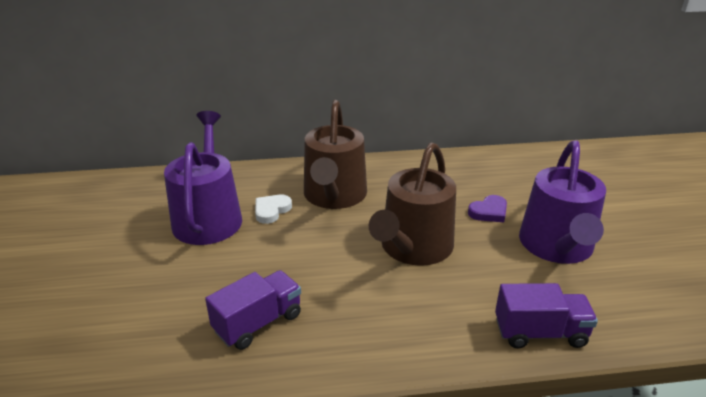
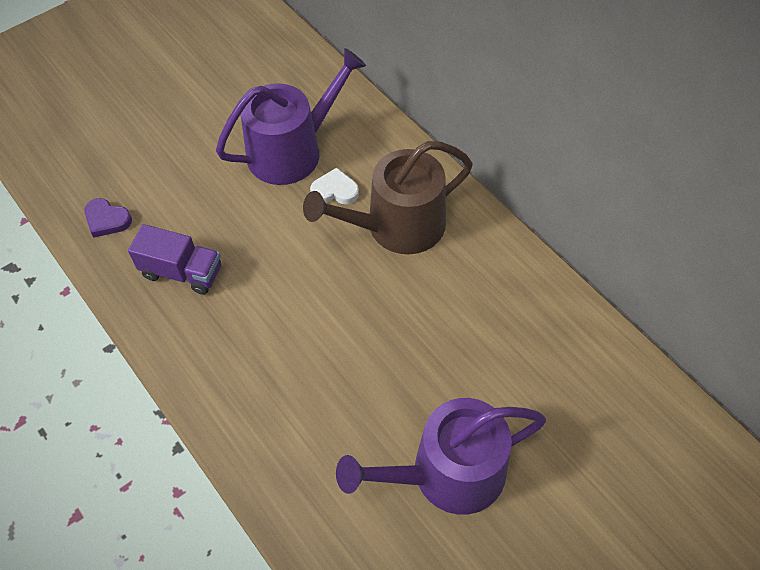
camera: 60 degrees right, 25 degrees up
(413, 248) = (354, 337): brown watering can -> none
(489, 212) = (470, 382): purple heart -> purple heart (107, 220)
(540, 332) = (292, 496): purple truck -> none

